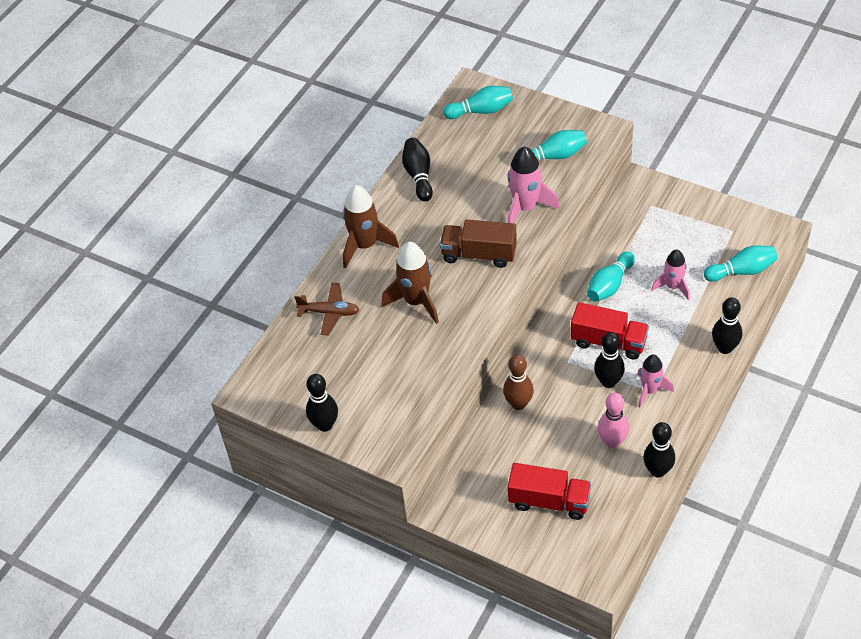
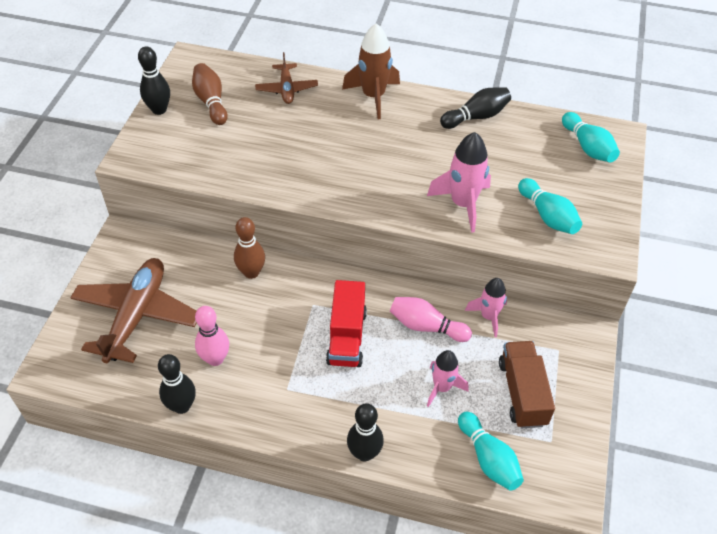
camera: 70 degrees right, 0 degrees up
(327, 378) = (211, 102): none -> brown bowling pin
(416, 301) = (313, 143): brown rocket -> none
(479, 254) = (386, 178): brown truck -> brown truck (522, 393)
(549, 501) = (136, 316): red truck -> brown plane
(608, 382) = (293, 344): black bowling pin -> none
(609, 285) = (426, 326): turquoise bowling pin -> pink bowling pin
(650, 390) = (288, 384): pink rocket -> pink rocket (488, 316)

